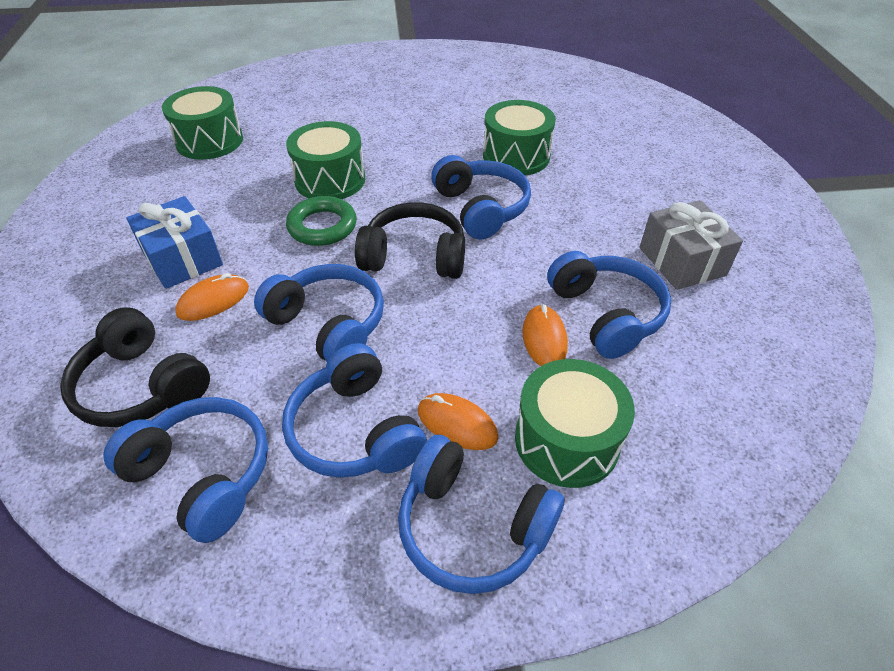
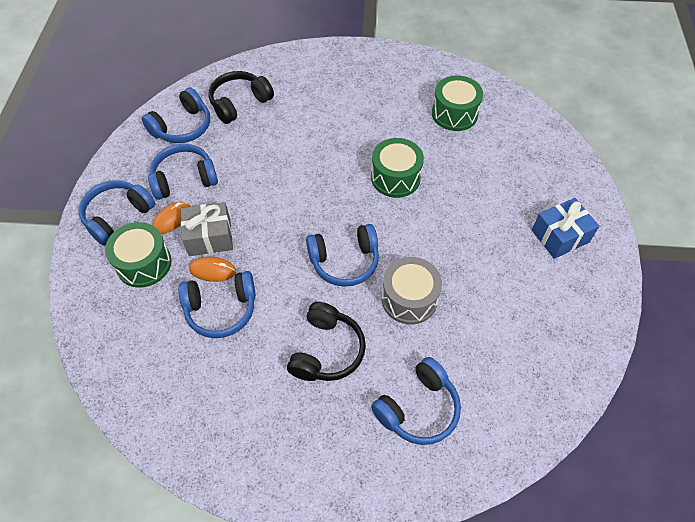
camera: 100 degrees right, 10 degrees up
(182, 259) = (329, 110): blue gift -> blue gift (560, 236)
(213, 301) = (290, 124): orange mouse -> none
(322, 226) = (344, 172): green ring -> none
(328, 325) = (257, 171): blue headphones -> blue headphones (418, 408)
(414, 256) = (302, 216): black headphones -> black headphones (326, 350)
(516, 156) = (409, 299): green drum -> grey drum
(682, 261) = (255, 376): grey gift -> grey gift (209, 237)

